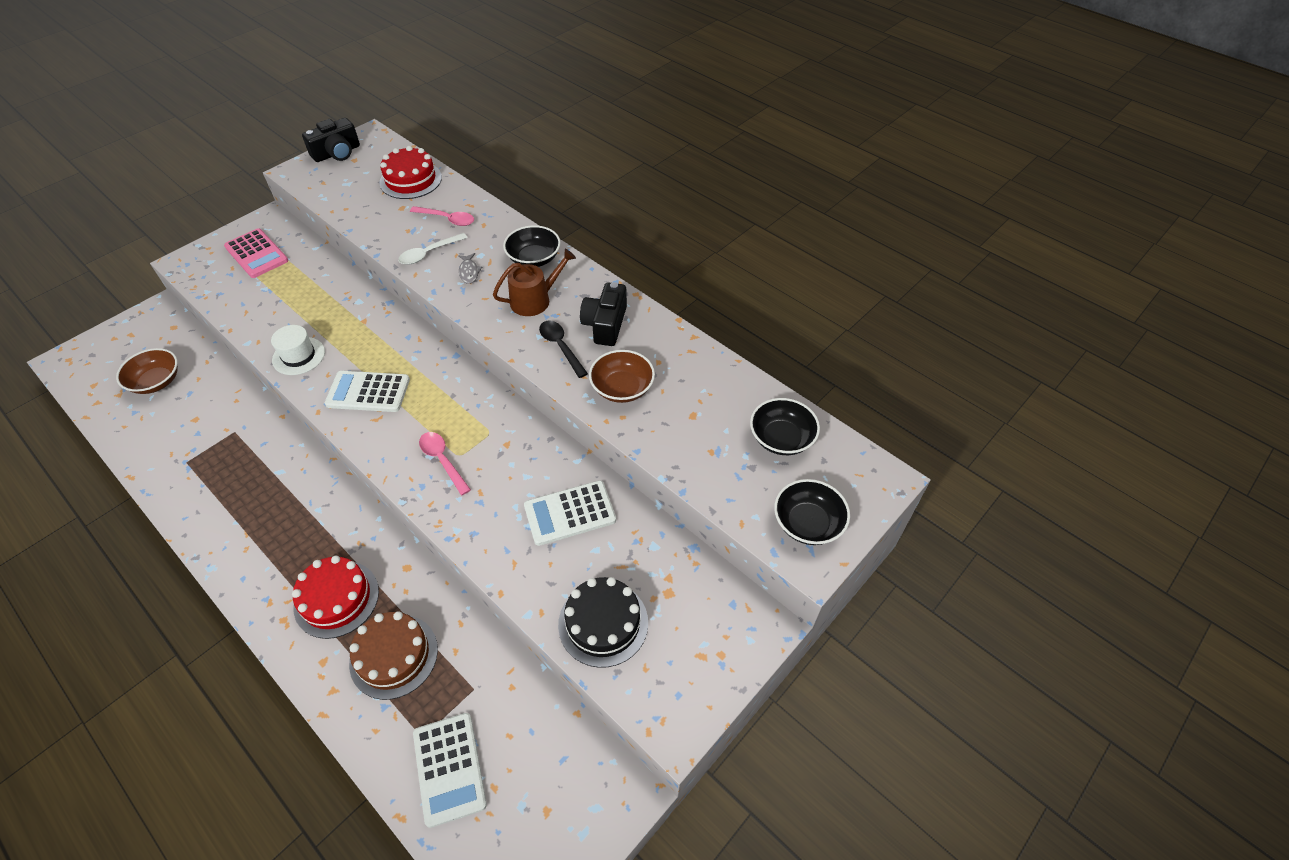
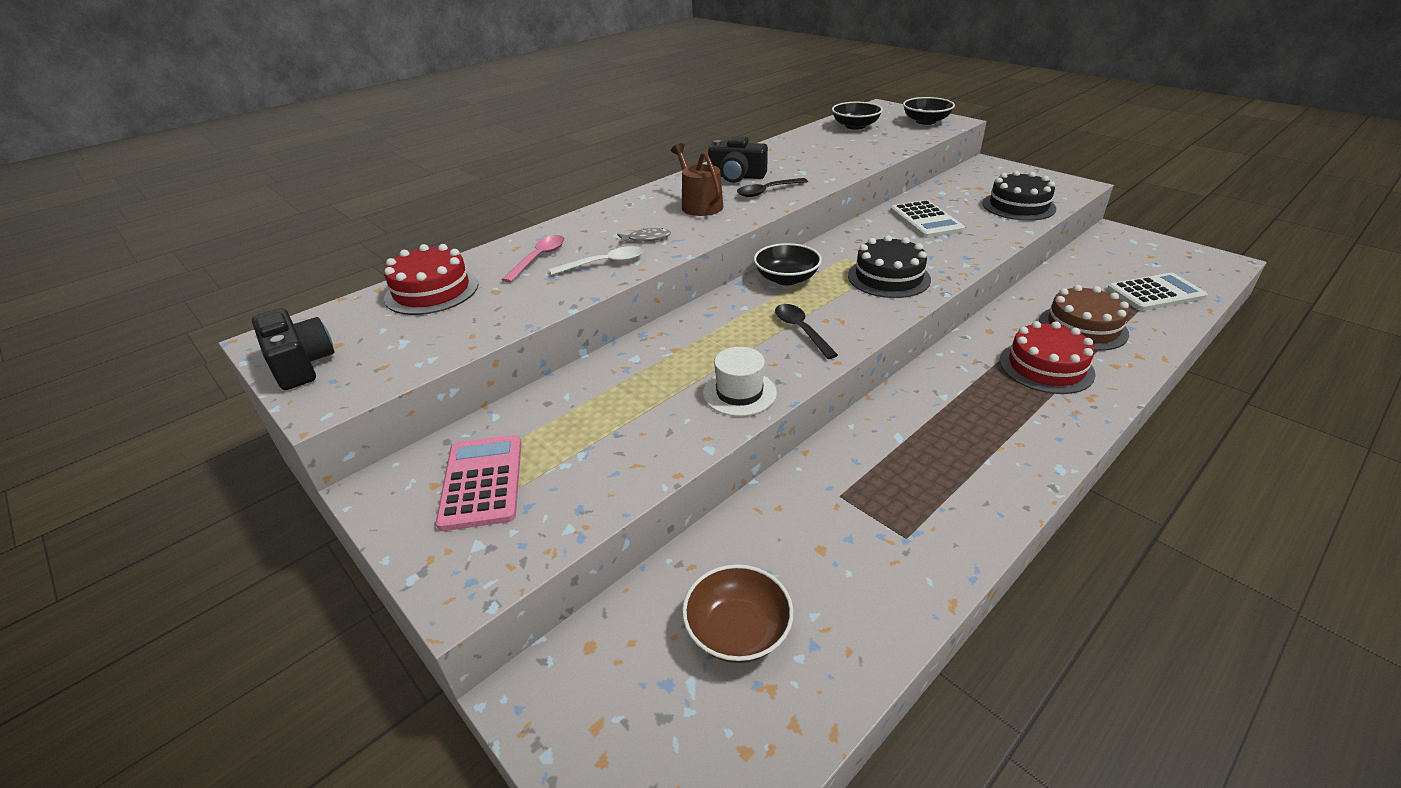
camera: 85 degrees left, 15 degrees down
(256, 254) = (482, 482): pink calculator -> pink calculator turned 60 degrees counterclockwise
(368, 392) = (801, 330): white calculator -> black spoon
(429, 253) = (604, 264): white spoon -> white spoon turned 75 degrees counterclockwise
(442, 461) = (888, 277): pink spoon -> black cake
(534, 258) = (632, 208): black bowl -> black bowl (786, 279)
(622, 388) = (815, 169): brown bowl -> none

